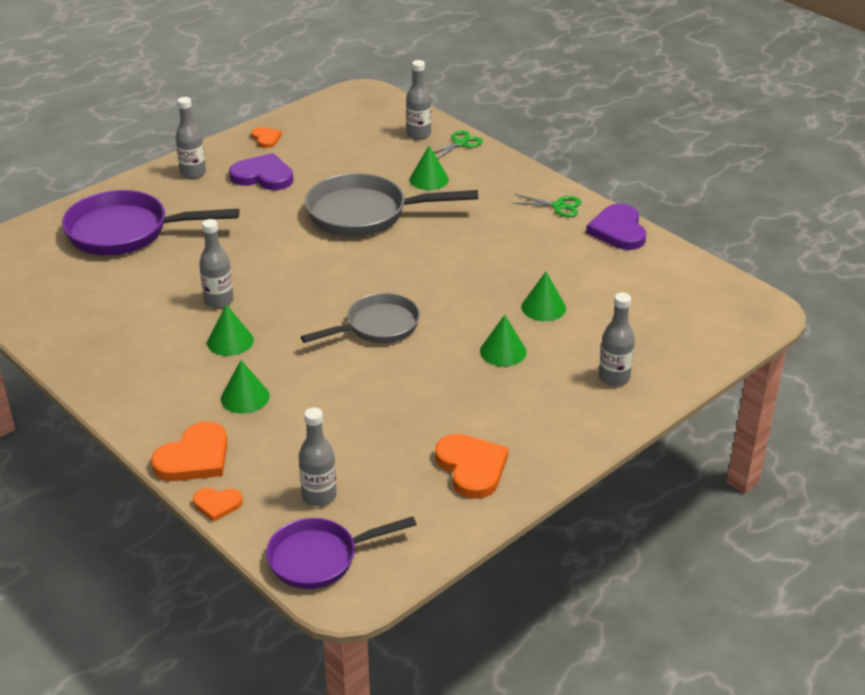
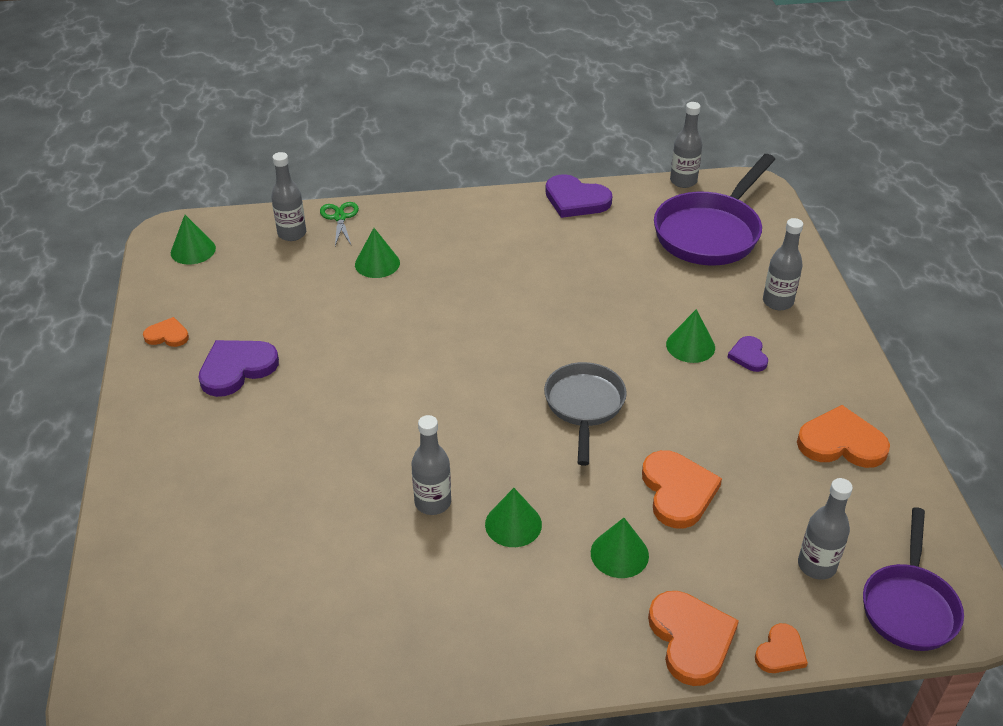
camera: 55 degrees left, 5 degrees up
(126, 232) = (219, 525): purple pan -> purple pan (710, 232)
(193, 173) = (164, 419): grey bottle -> grey bottle (683, 181)
(332, 402) = (678, 491): none -> orange heart
(365, 214) = (389, 329): grey pan -> none
(525, 385) = (748, 356): none -> purple heart
(543, 307) = (647, 292): green cone -> green cone (193, 250)
(559, 206) = (506, 212): green scissors -> none

